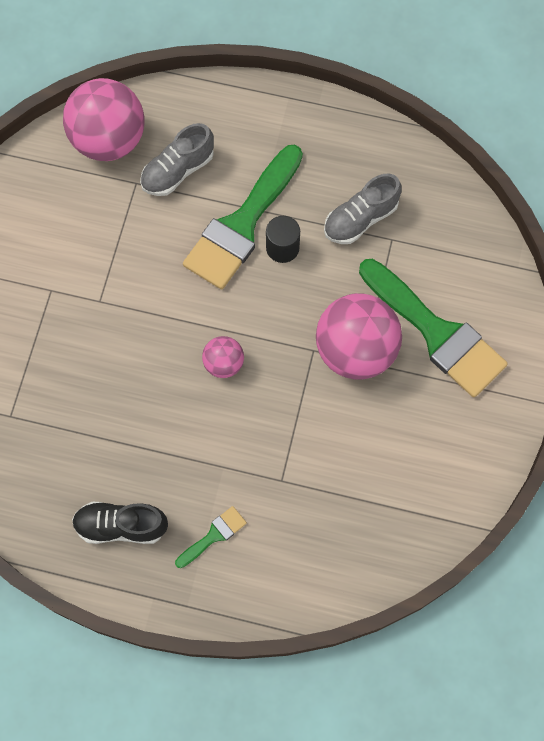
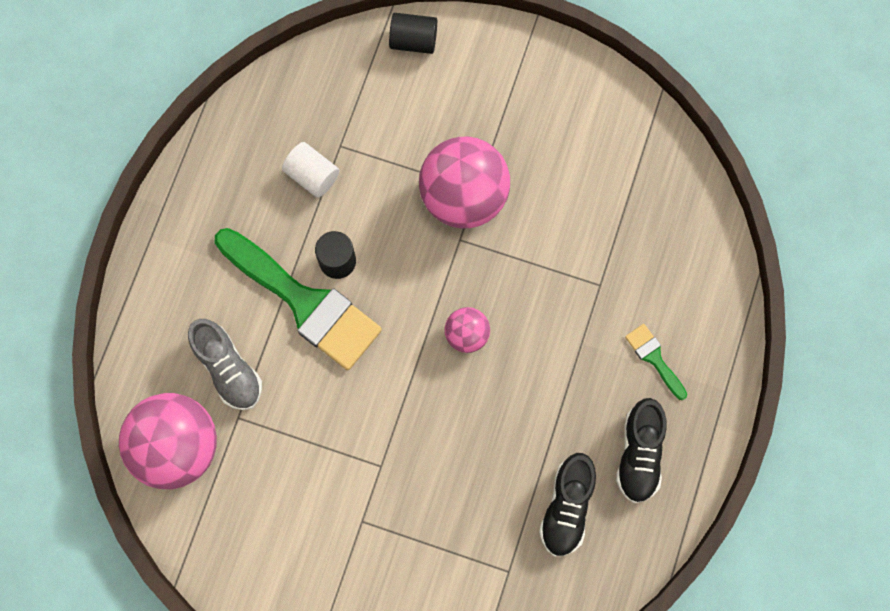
camera: 85 degrees left, 5 degrees up
(69, 463) = (566, 507): none -> black shoe
(360, 219) = (312, 175): grey shoe -> white cylinder
(436, 333) = (451, 114): green brush -> none
(505, 293) = (413, 40): none -> black cylinder

